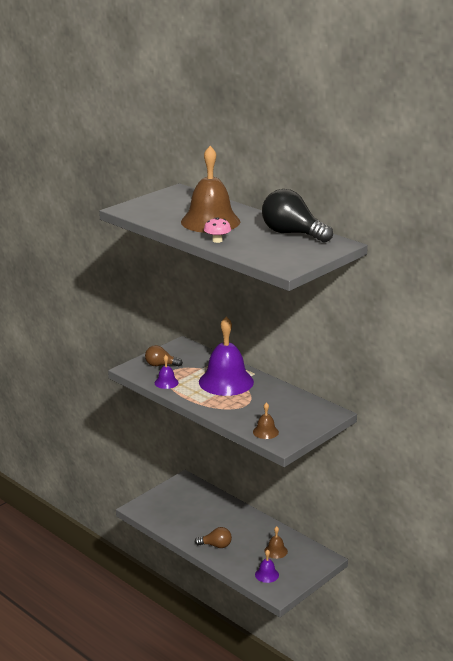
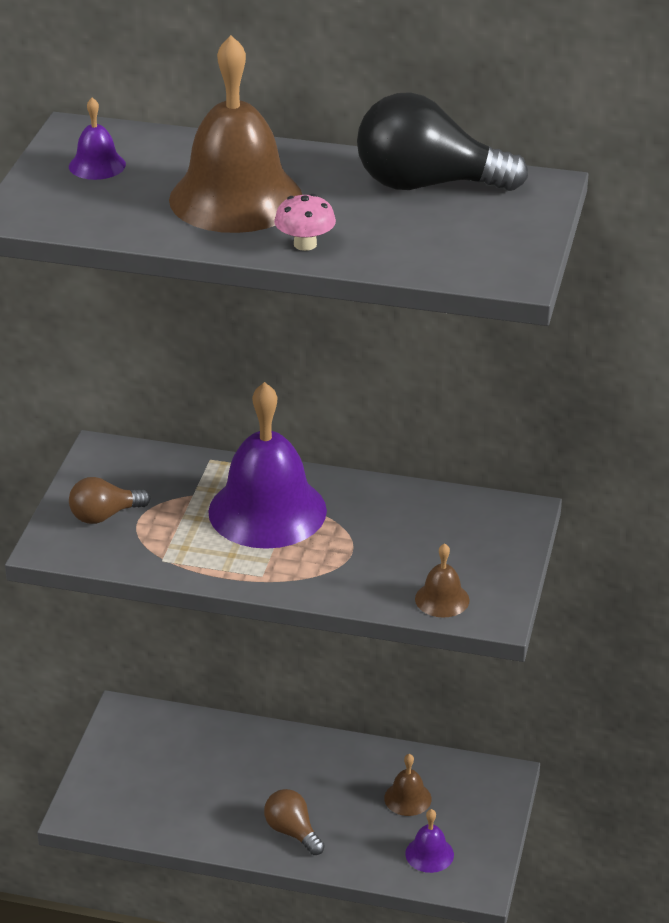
camera: 30 degrees left, 10 degrees up
(166, 382) = (153, 553): purple bell -> purple bell (97, 165)
(216, 545) = (292, 832): brown light bulb -> brown light bulb turned 105 degrees counterclockwise

